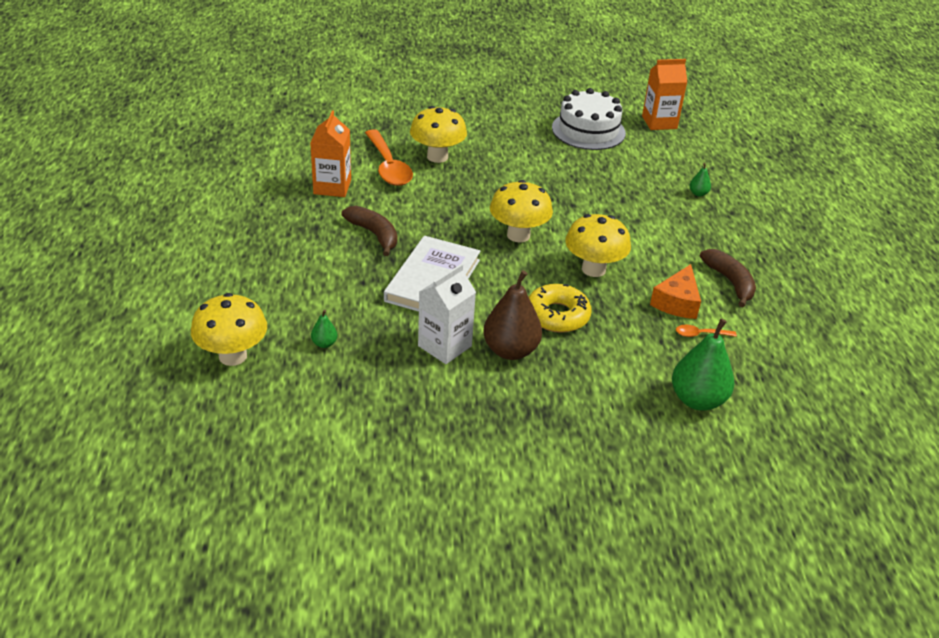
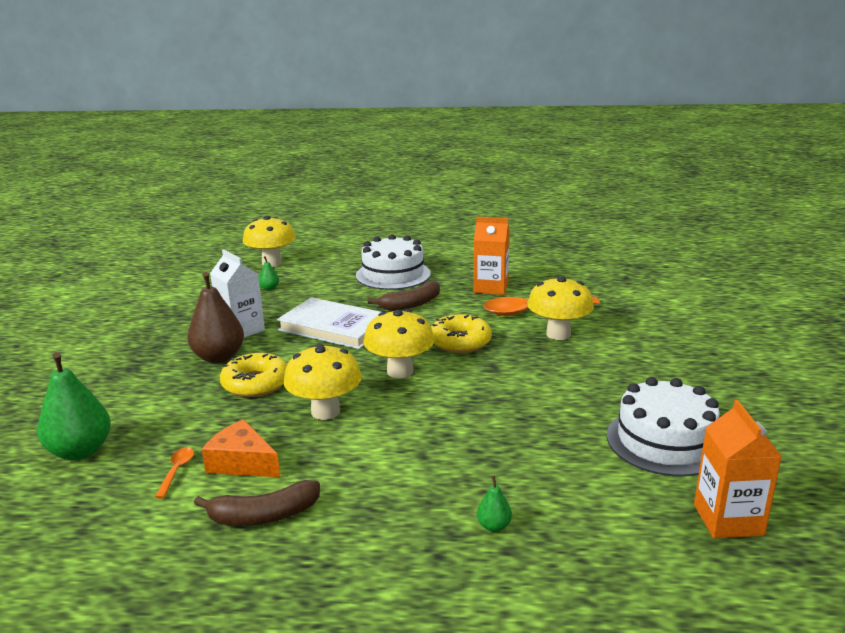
camera: 100 degrees right, 15 degrees down
(288, 250) = (393, 274): none -> white cake
(457, 205) = (460, 341): none -> yellow donut

